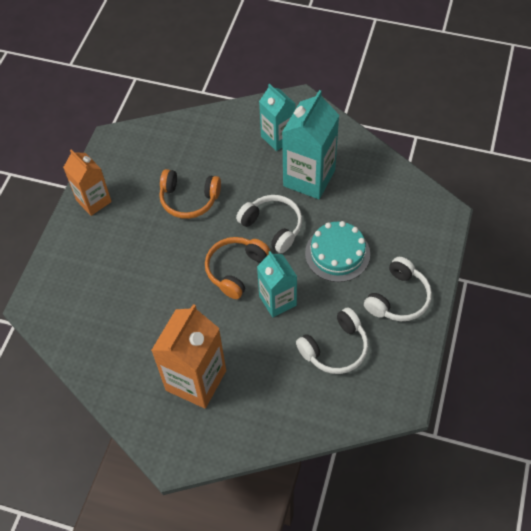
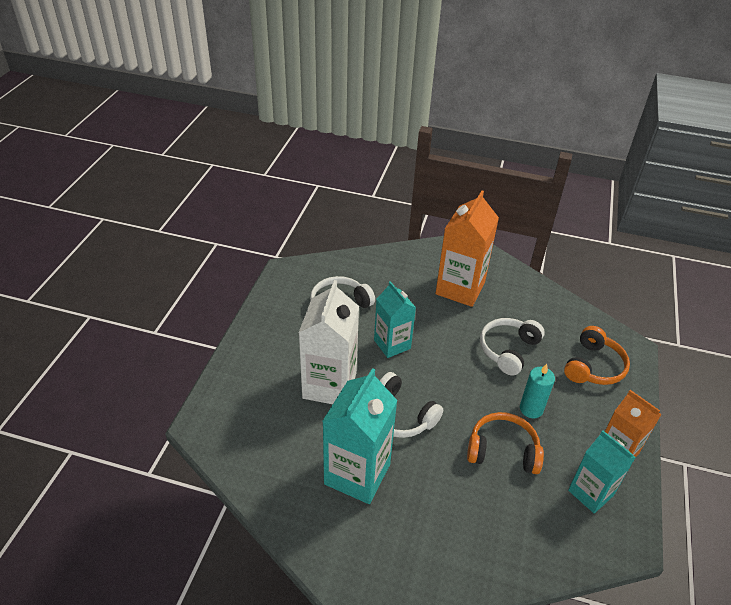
camera: 175 degrees right, 15 degrees down
(155, 236) = (531, 409): none -> turquoise candle
(235, 269) = (437, 373): orange headphones -> orange headphones (593, 366)
(278, 137) = (399, 537): turquoise carton -> turquoise carton (590, 493)
(337, 253) = (329, 385): turquoise cake -> white carton
(398, 298) = (273, 343): white headphones -> white headphones (508, 350)

